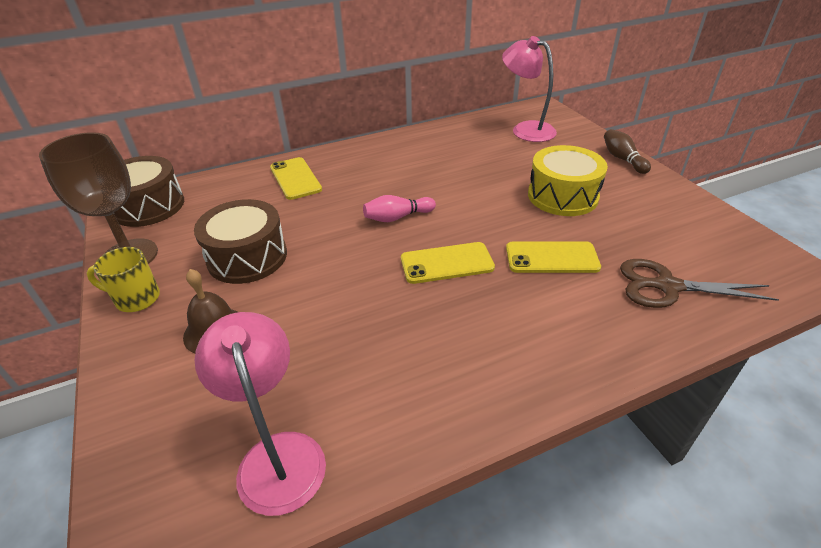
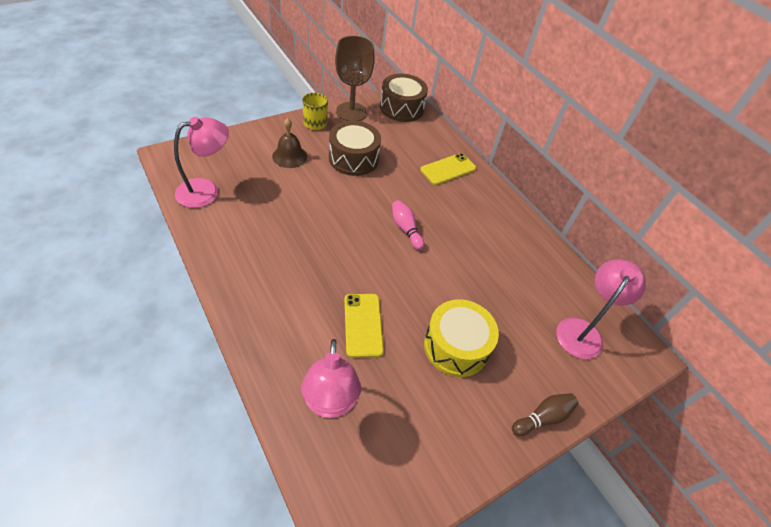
camera: 75 degrees right, 10 degrees up
(447, 263) = (353, 258): yellow phone -> none
(667, 286) = (330, 404): brown scissors -> pink lamp

